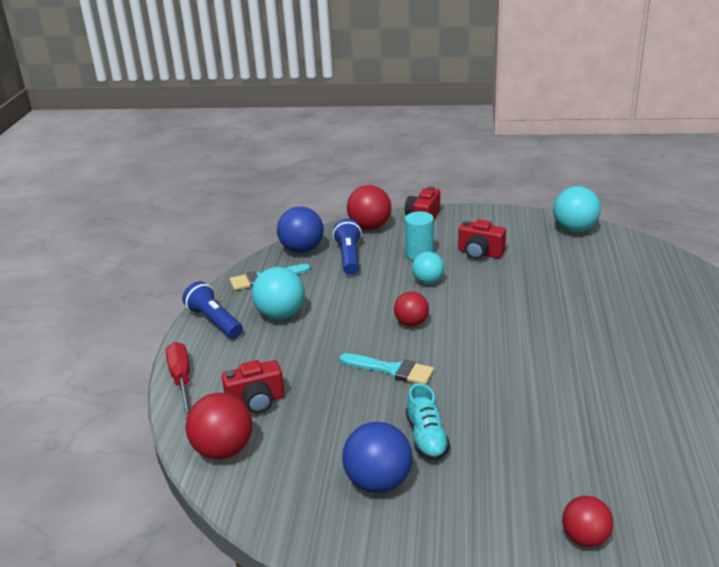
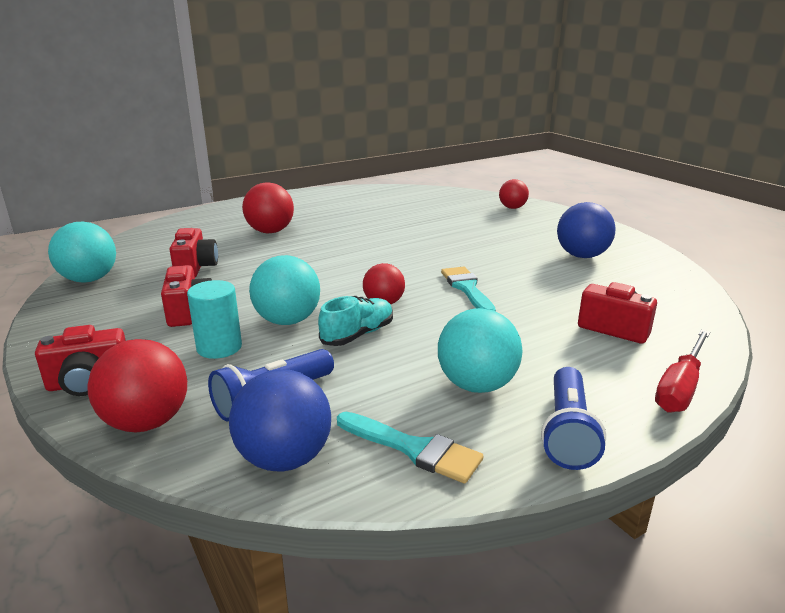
camera: 130 degrees left, 5 degrees down
(223, 450) = (682, 316): red ball -> red ball (270, 232)
(426, 437) = (517, 255): turquoise shoe -> turquoise shoe (358, 335)
(428, 281) = (287, 321): turquoise ball -> turquoise ball, size x1.54
(561, 268) = (195, 268): none -> red camera

